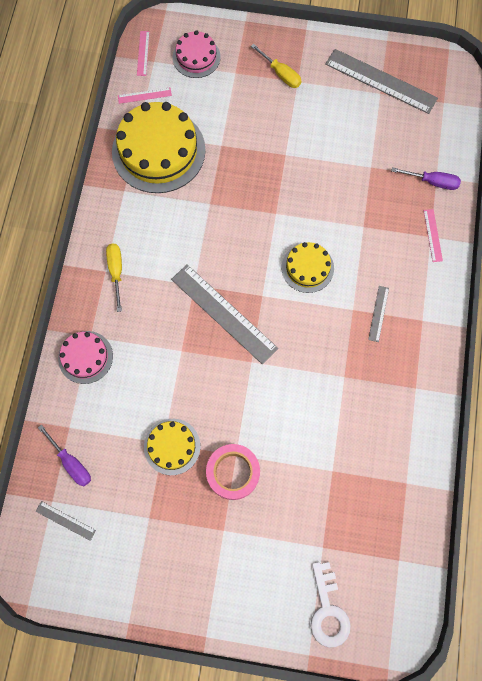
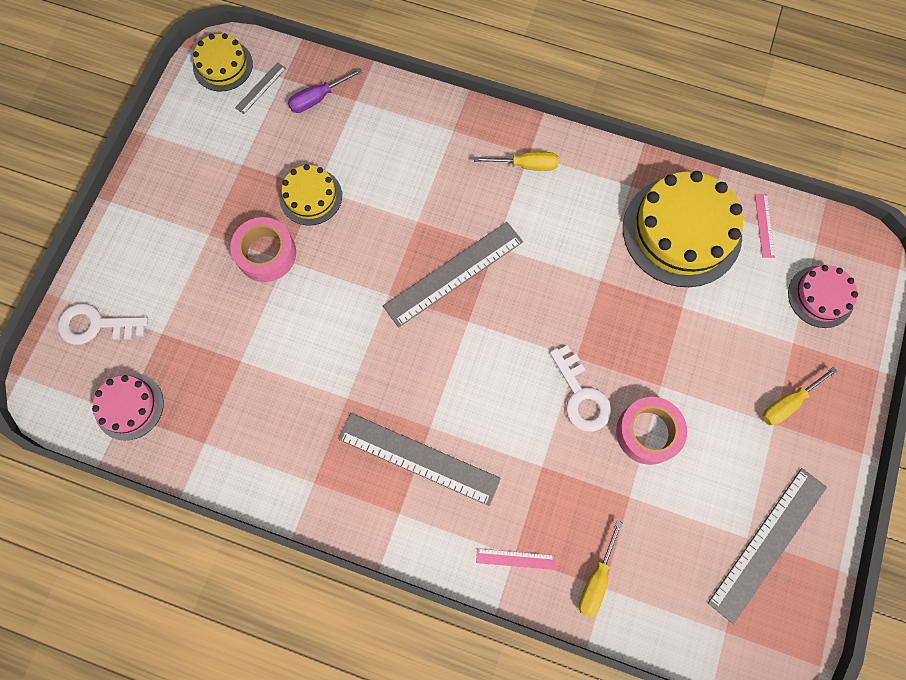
camera: 100 degrees right, 0 degrees up
(85, 357) = (430, 123): pink cake -> pink cake (129, 406)
(143, 53) = (829, 231): pink ruler -> none
(304, 207) = (581, 395): none -> white key
(307, 268) = (495, 382): yellow cake -> yellow cake (223, 65)
(322, 160) = (648, 432): none -> pink tape
(378, 313) = (418, 458): grey ruler -> grey ruler, size x2.18
(433, 182) = (596, 580): purple screwdriver -> yellow screwdriver

